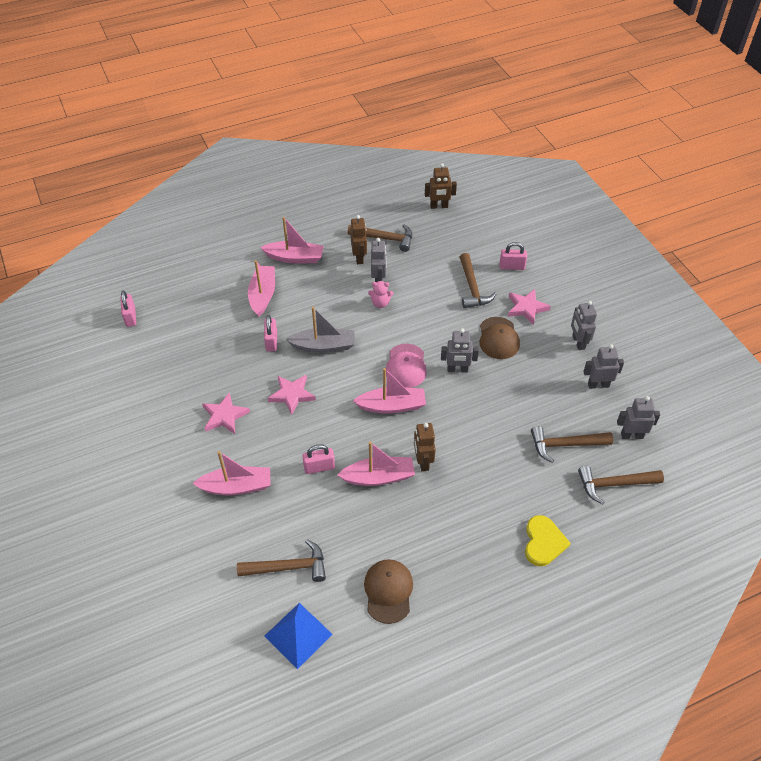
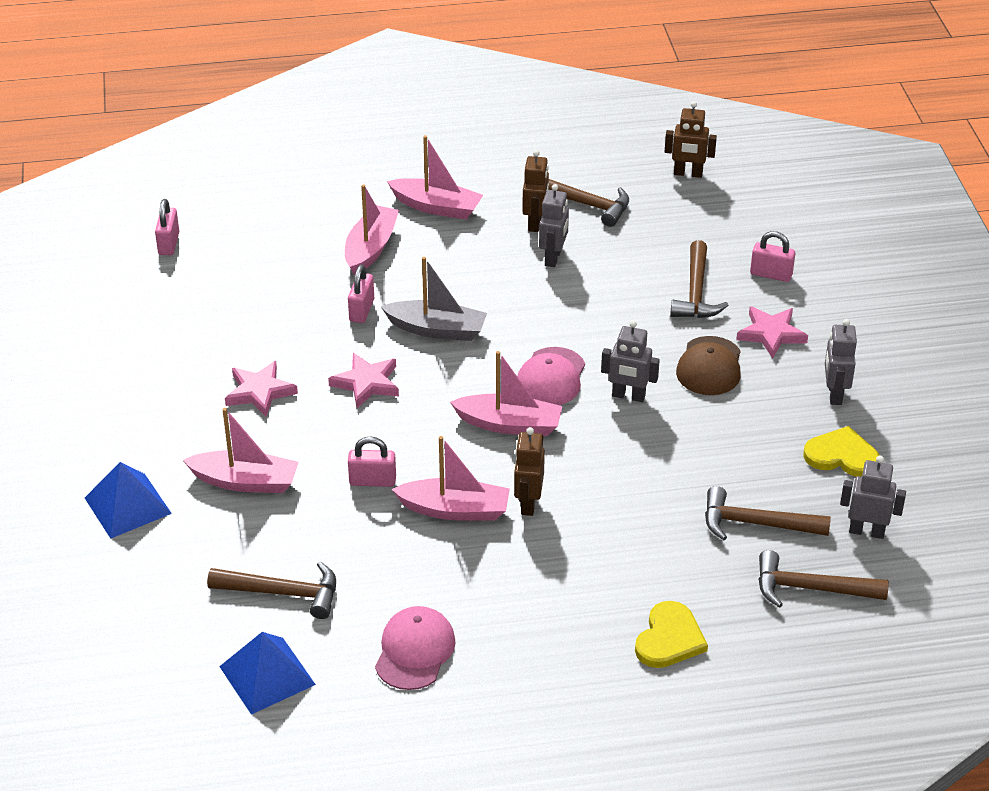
camera: 15 degrees right, 10 degrees down
(163, 523) = (127, 505): none -> blue pyramid
(380, 303) = (544, 289): pink teddy bear -> none
(388, 591) = (414, 651): brown cap -> pink cap
(598, 385) = (842, 456): grey robot -> yellow heart

